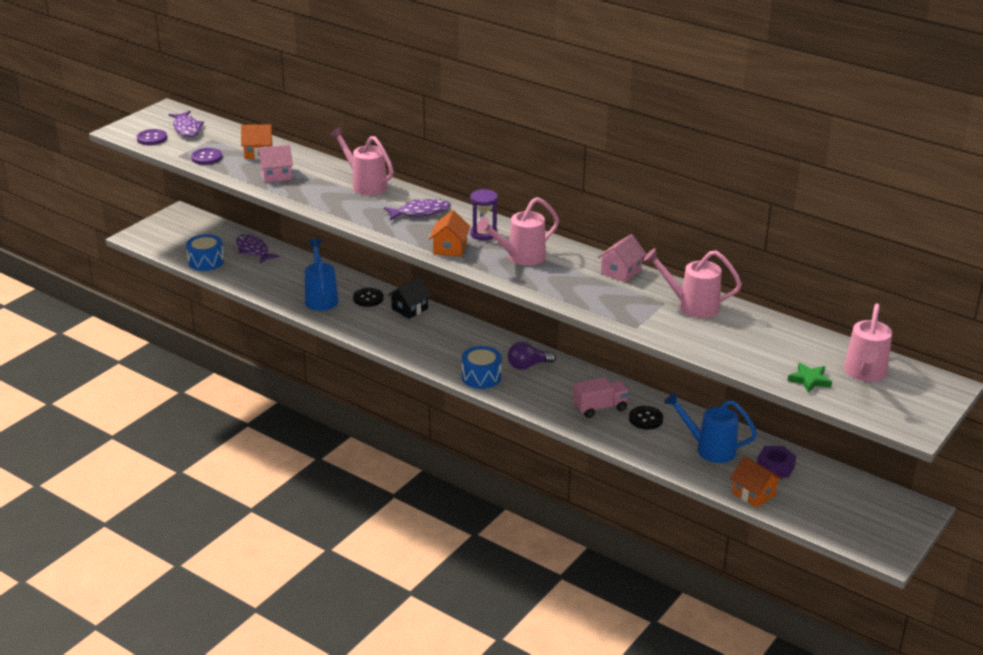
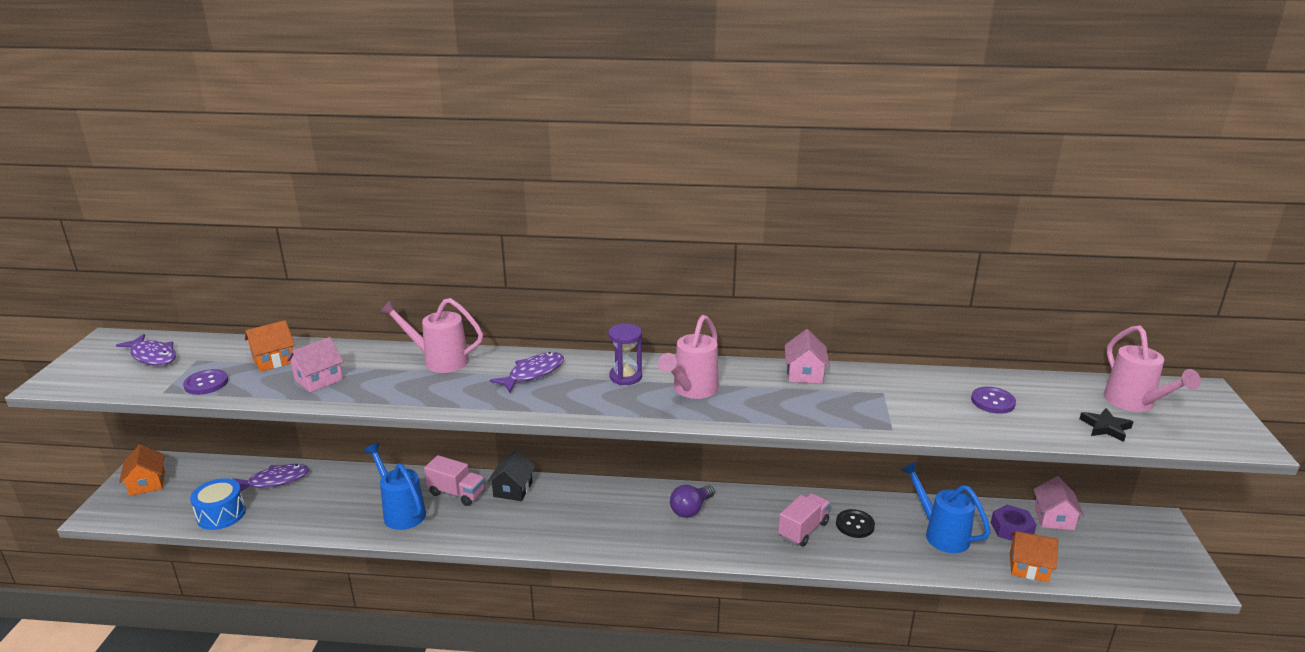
camera: 30 degrees left, 5 degrees down
(152, 138) = (109, 380): purple button -> purple button (993, 402)
(253, 250) = (275, 481): purple fish -> purple fish turned 135 degrees clockwise
(368, 298) = (457, 493): black button -> pink truck
(450, 248) = (607, 404): orange house -> orange house (147, 483)
(481, 377) = (656, 541): blue drum -> none
(692, 306) = (910, 387): pink watering can -> none
(709, 449) = (941, 534): blue watering can -> blue watering can turned 60 degrees clockwise
(809, 380) = (1105, 427): green star -> black star
(824, 473) = (1054, 518): none -> pink house

